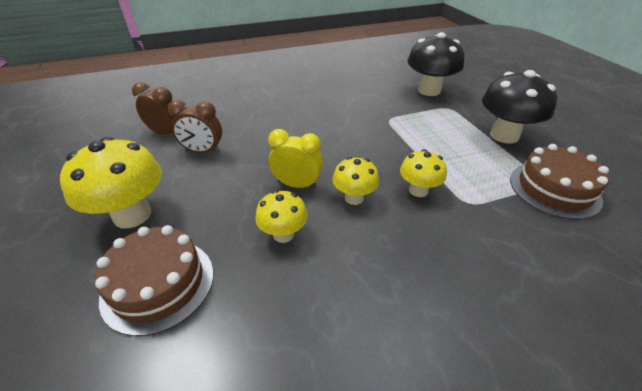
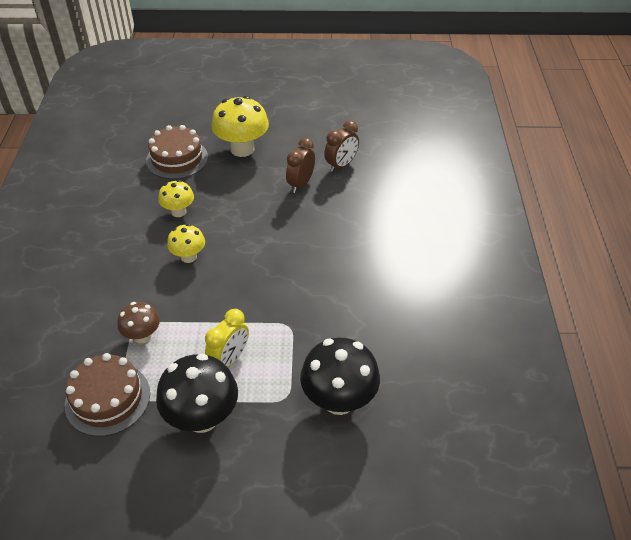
camera: 110 degrees right, 5 degrees up
(297, 185) = (224, 229): yellow clock -> yellow clock (229, 359)
(418, 190) = (171, 299): yellow mushroom -> none
(476, 193) = (142, 336): none -> brown mushroom

